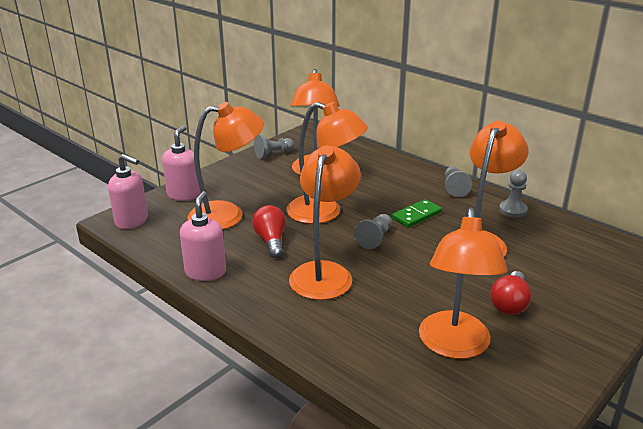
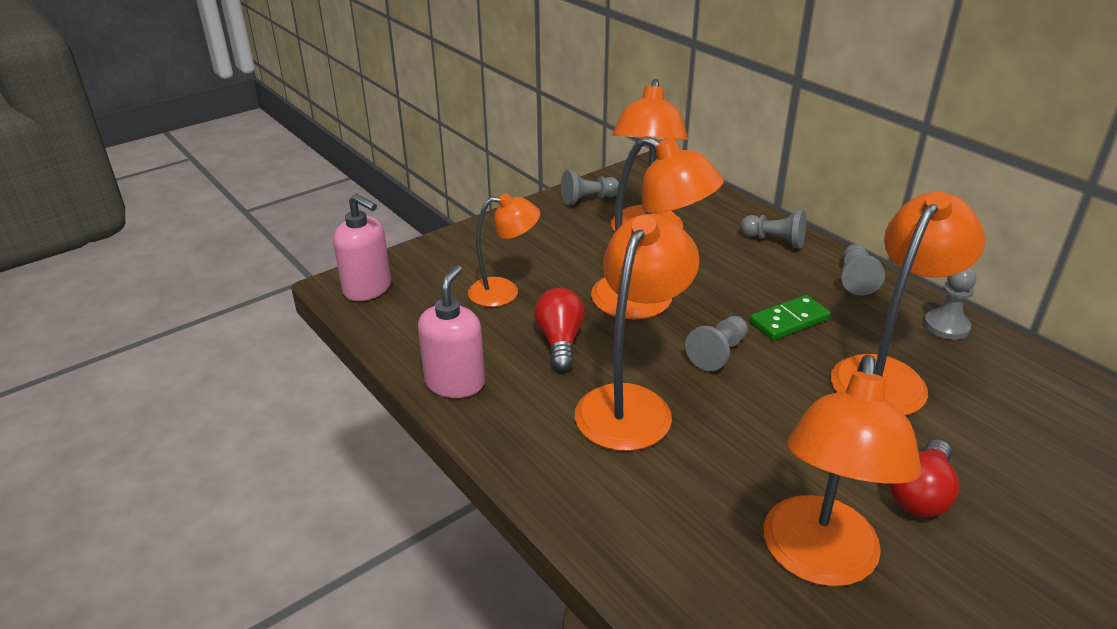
camera: 10 degrees right, 5 degrees up
(184, 194) = (448, 253): pink soap dispenser -> none
(228, 215) = (504, 292): orange lamp -> orange lamp, size x0.62
(400, 169) = (774, 240): none -> grey pawn

